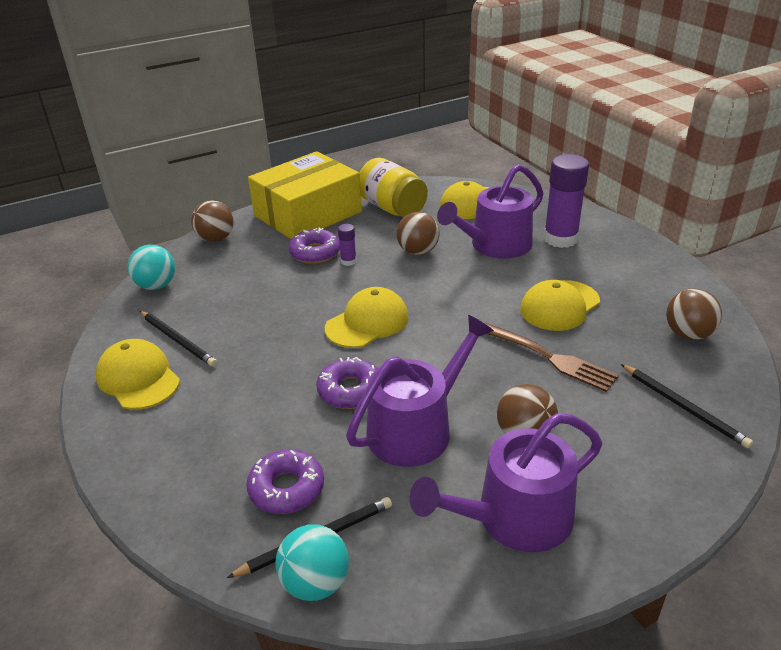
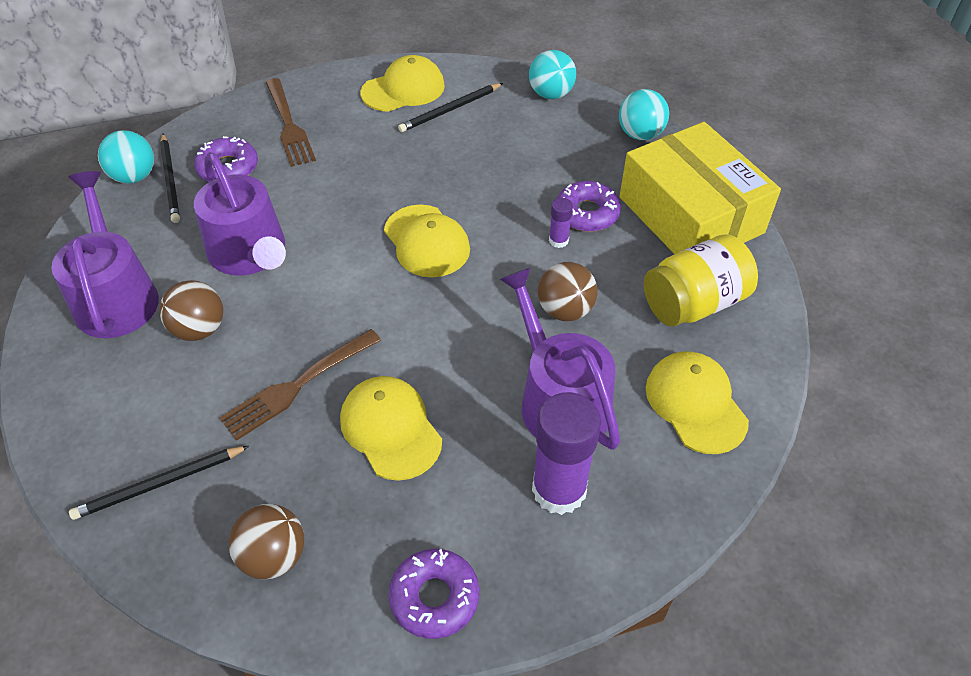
camera: 100 degrees right, 15 degrees up
(201, 457) = (288, 125): none -> brown fork
(216, 239) = (640, 134): brown ball -> turquoise ball
(350, 390) = (323, 216): purple donut -> purple donut (434, 597)

